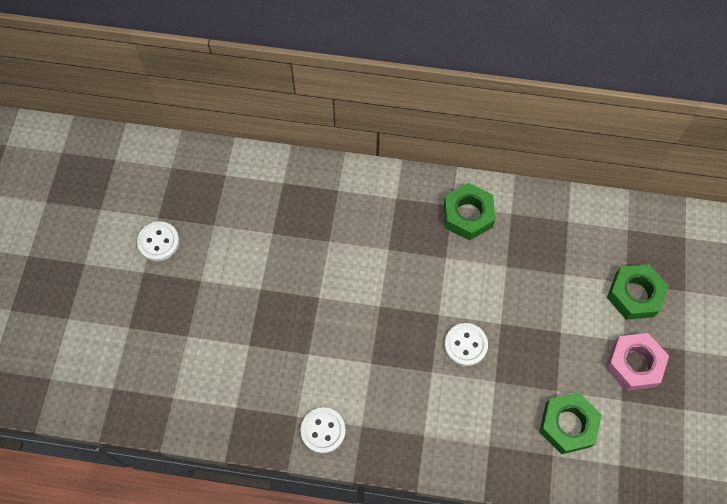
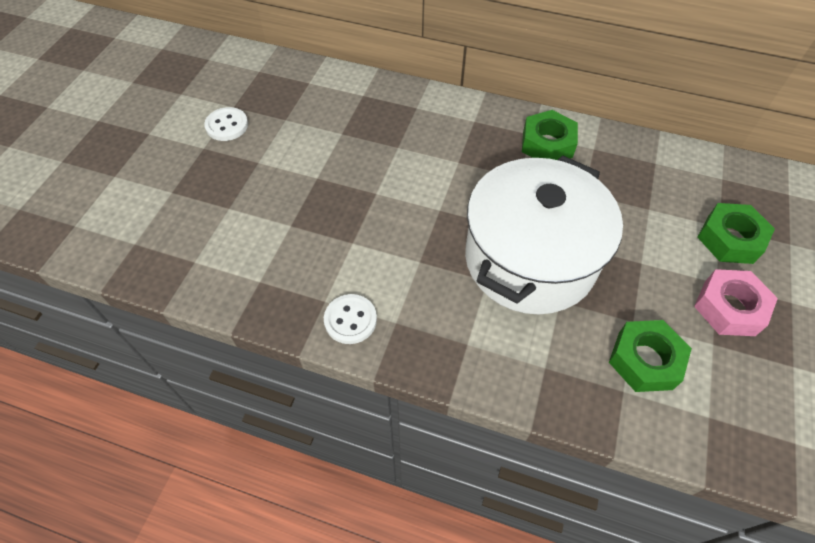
camera: 10 degrees right, 10 degrees down
(465, 345) = (530, 259): white button -> white pot

